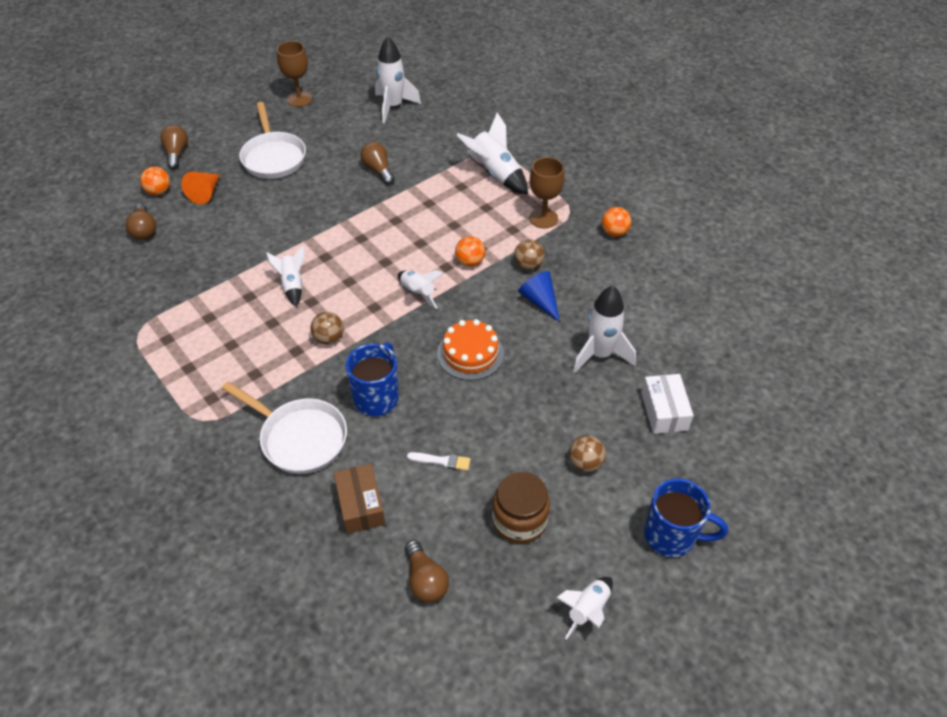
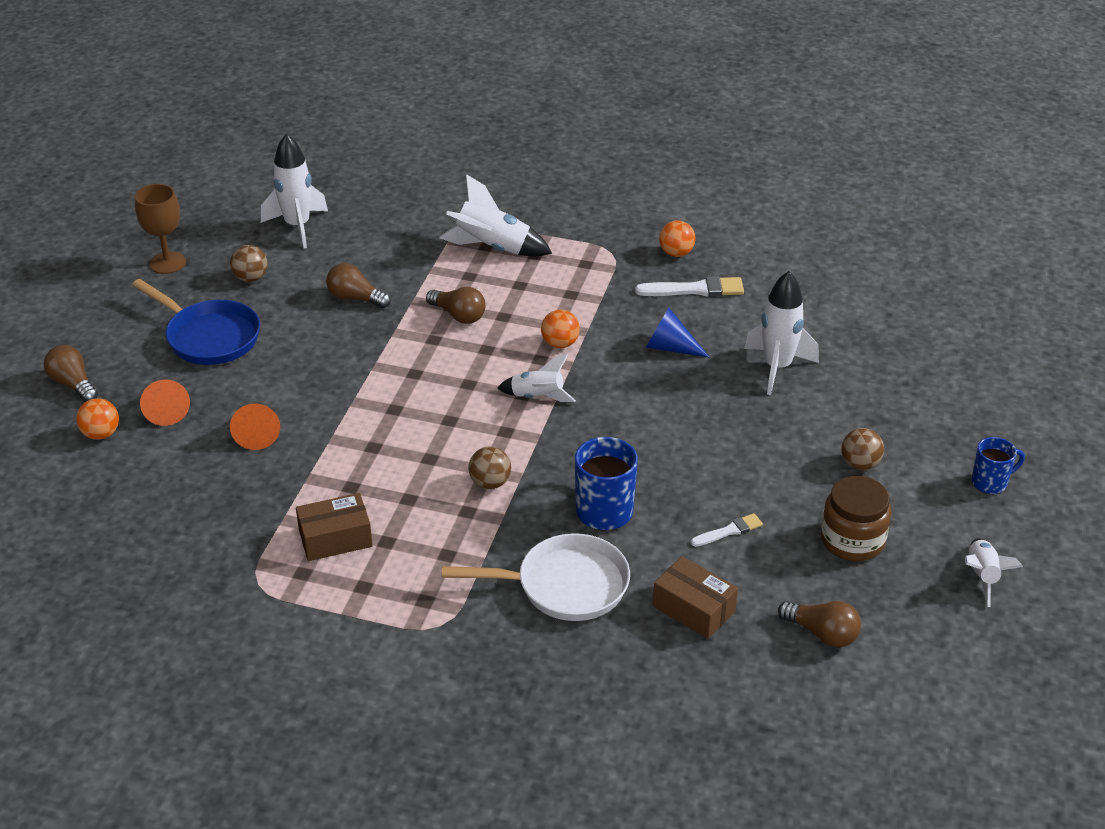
camera: 35 degrees left, 10 degrees down
(144, 230) = (133, 481): brown light bulb -> brown light bulb (458, 315)
(206, 326) = (335, 538): none -> brown box
(236, 233) = (257, 433): none -> orange cone
(273, 157) = (209, 337): white pan -> blue pan
(292, 285) = (388, 453): white rocket -> none
(470, 353) = (653, 426): orange cake -> none
(528, 265) = (623, 320): brown ball -> brown ball (251, 278)
(543, 218) = (591, 270): brown goblet -> none
(600, 266) = (695, 290): none -> white brush
(664, 411) = (882, 387): white box -> none
(672, 536) = (990, 482): blue mug -> blue mug, size x0.63

